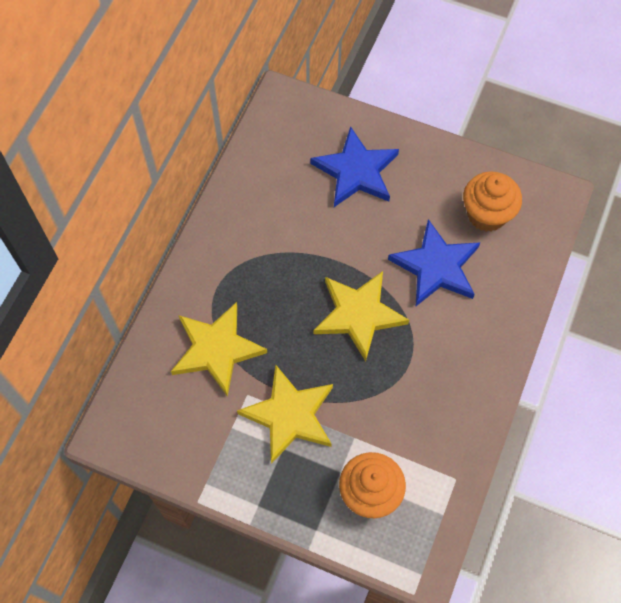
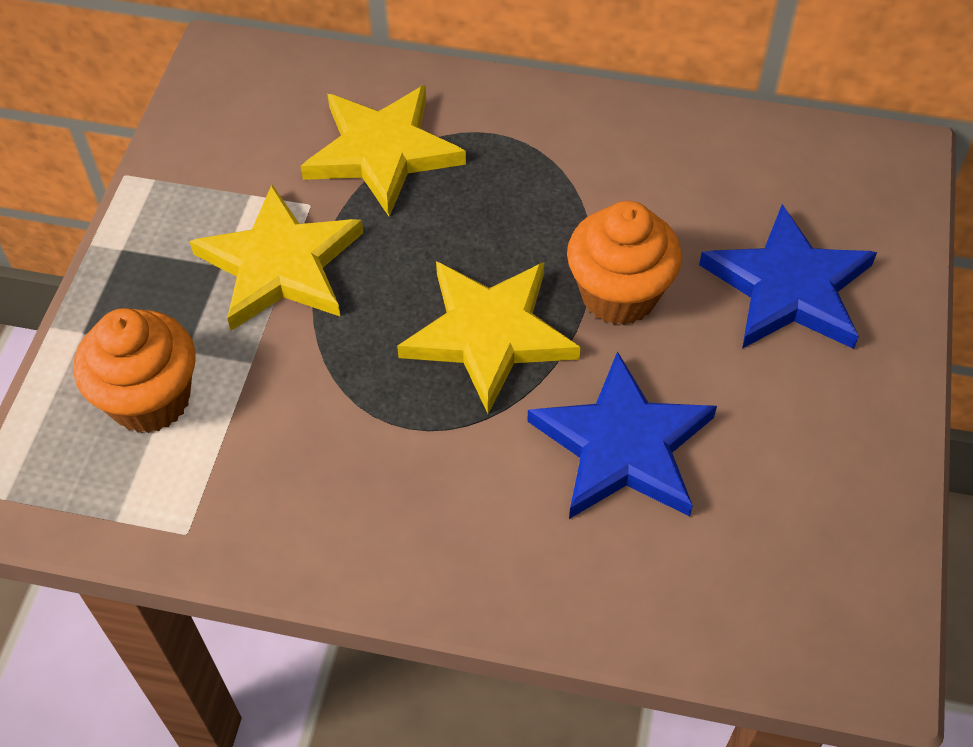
camera: 80 degrees right, 10 degrees down
(486, 214) = (772, 523): orange cupcake -> orange cupcake (619, 294)

